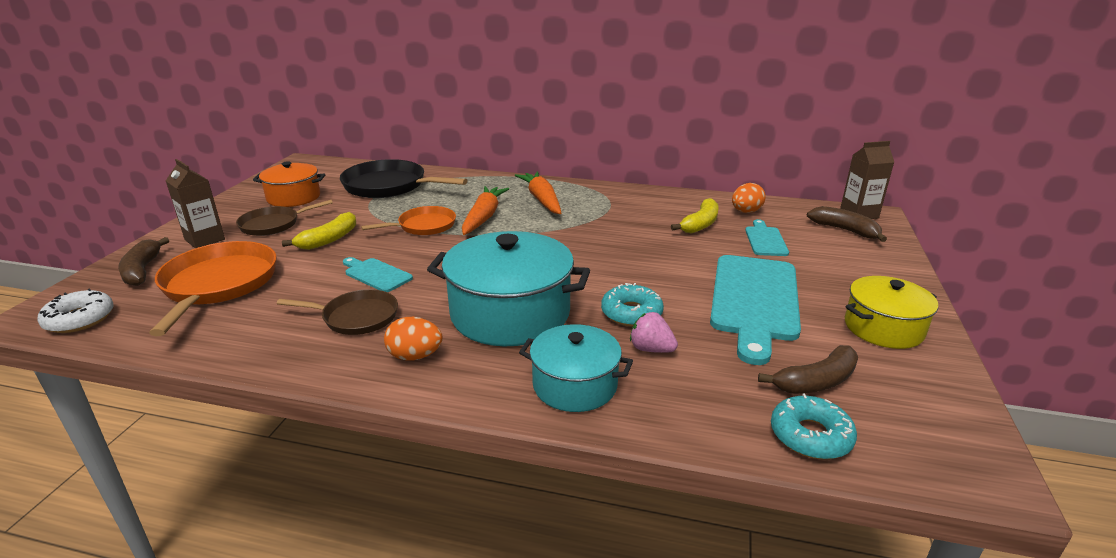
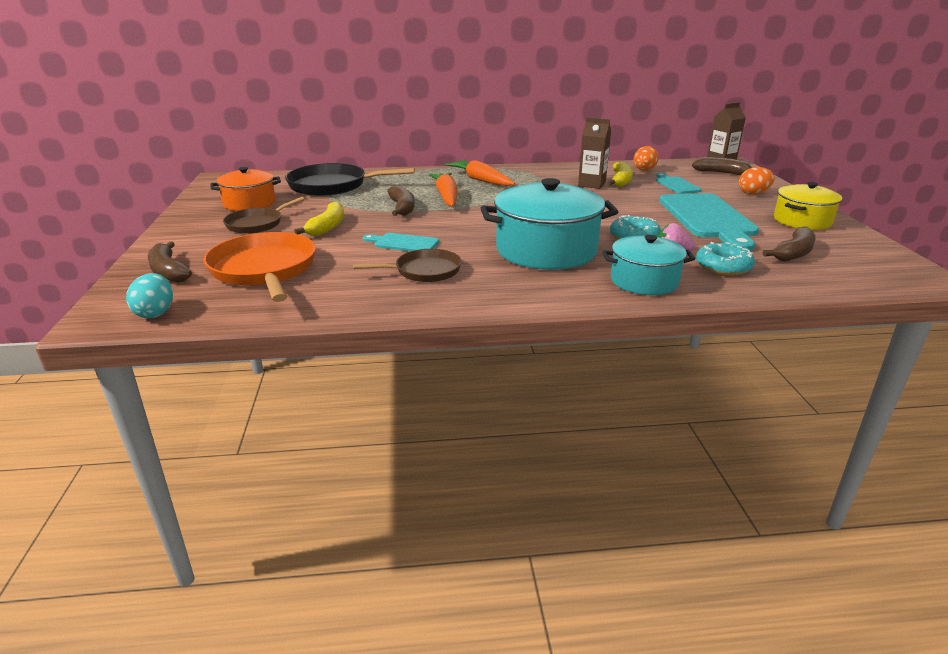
camera: 20 degrees left, 0 degrees up
(79, 319) = (155, 313): white donut -> turquoise egg
(205, 239) = (202, 242): brown carton -> brown carton (591, 184)
(415, 356) = (505, 285): orange egg -> orange egg (753, 193)
(424, 226) = (402, 208): orange pan -> brown banana
(810, 436) = (819, 279): turquoise donut -> turquoise donut (723, 267)

